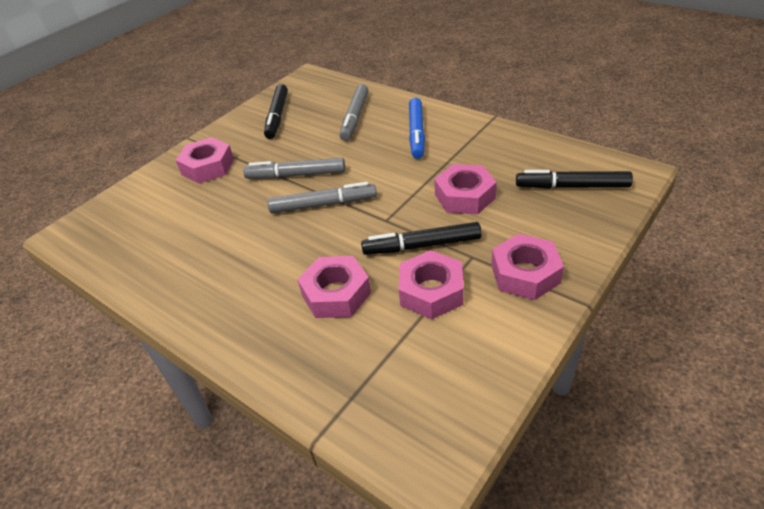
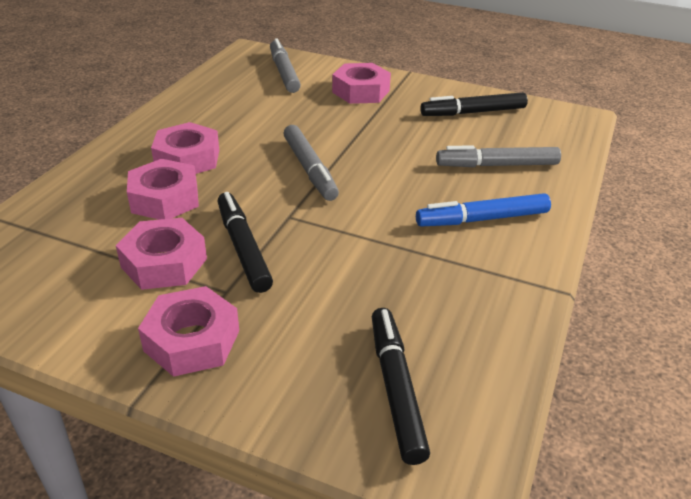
camera: 70 degrees right, 5 degrees down
(296, 175) = (360, 143): grey marker -> grey marker (284, 72)
(465, 196) = (347, 275): pink nut -> pink nut (187, 158)

